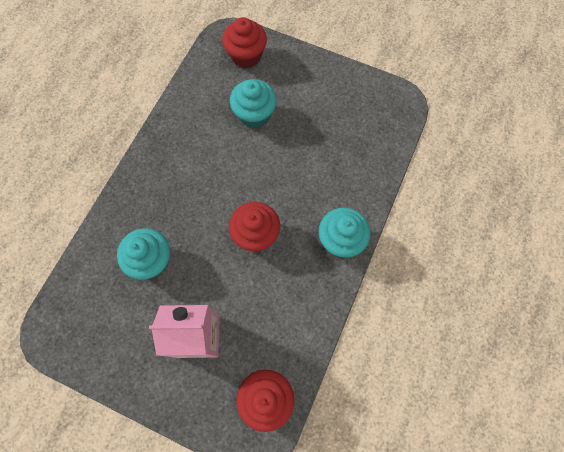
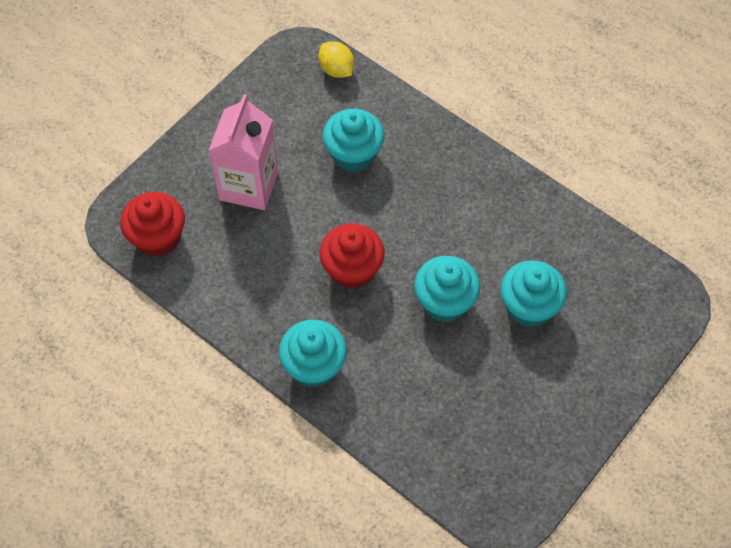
camera: 105 degrees right, 10 degrees down
(66, 297) = (336, 70): none -> yellow lemon
(246, 56) = (632, 318): red cupcake -> none
(265, 166) = (445, 302): none -> turquoise cupcake

